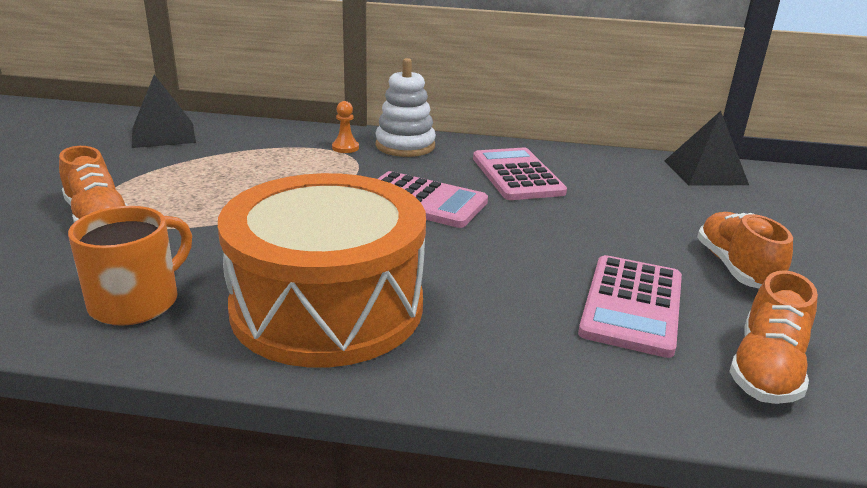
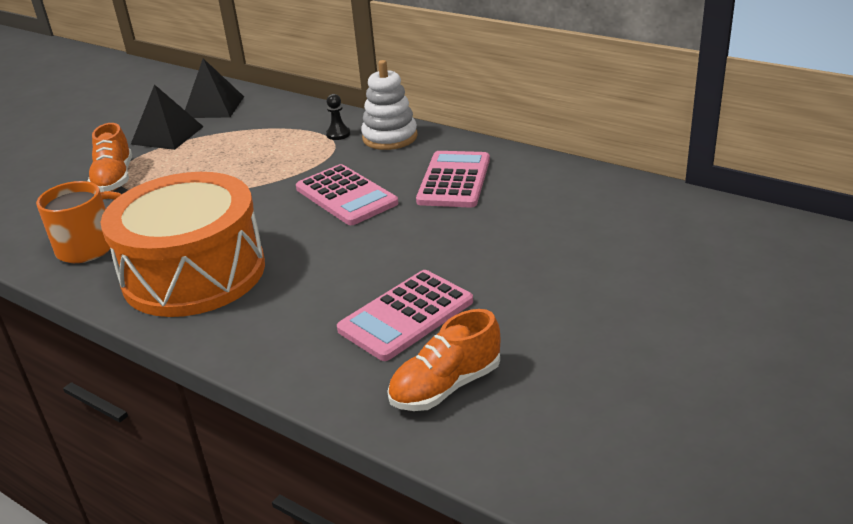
camera: 30 degrees right, 5 degrees up
(345, 148) = (338, 134): orange pawn -> black pawn
(705, 172) = (646, 200): black pyramid -> black pyramid (167, 135)
(735, 268) = (538, 301): orange shoe -> none

